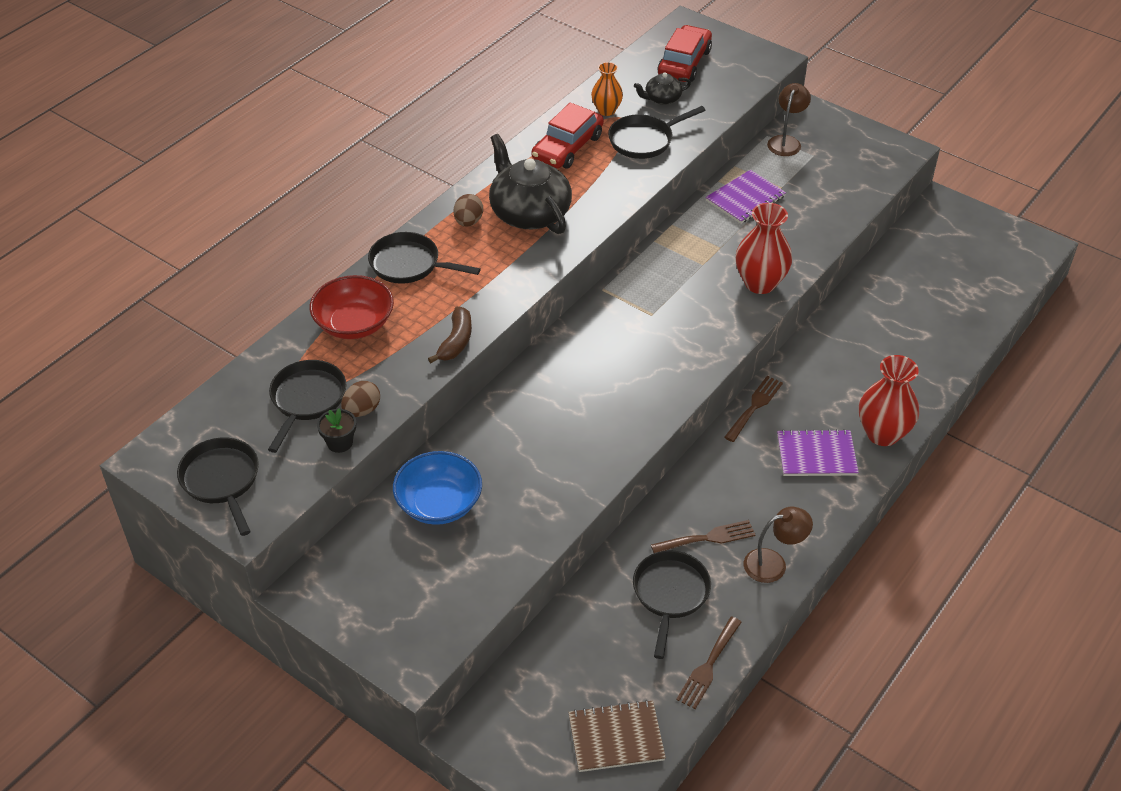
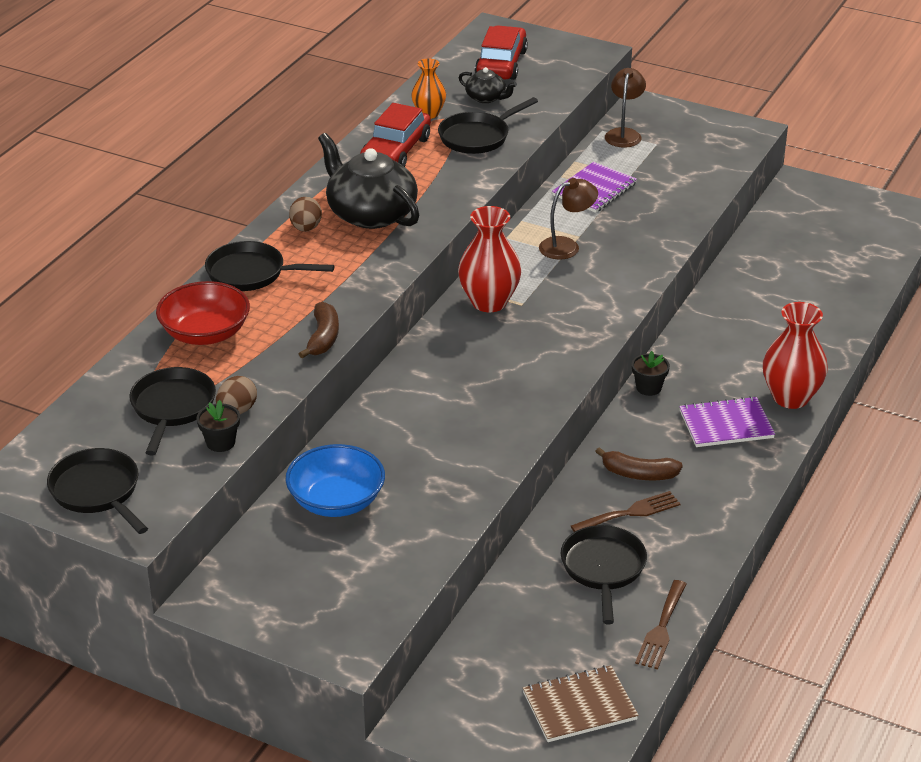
camera: 10 degrees left, 10 degrees down
(662, 99) = (486, 98): black teapot -> black teapot turned 120 degrees counterclockwise
(724, 497) = (638, 474): none -> brown banana
(754, 406) = (648, 388): brown fork -> black flower pot
(760, 283) = (630, 264): red vase -> red vase (489, 302)
(773, 563) = (706, 527): brown lamp -> brown lamp (567, 246)

